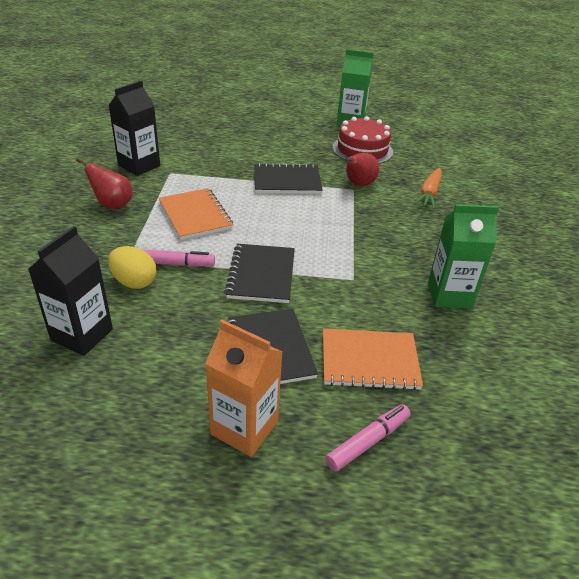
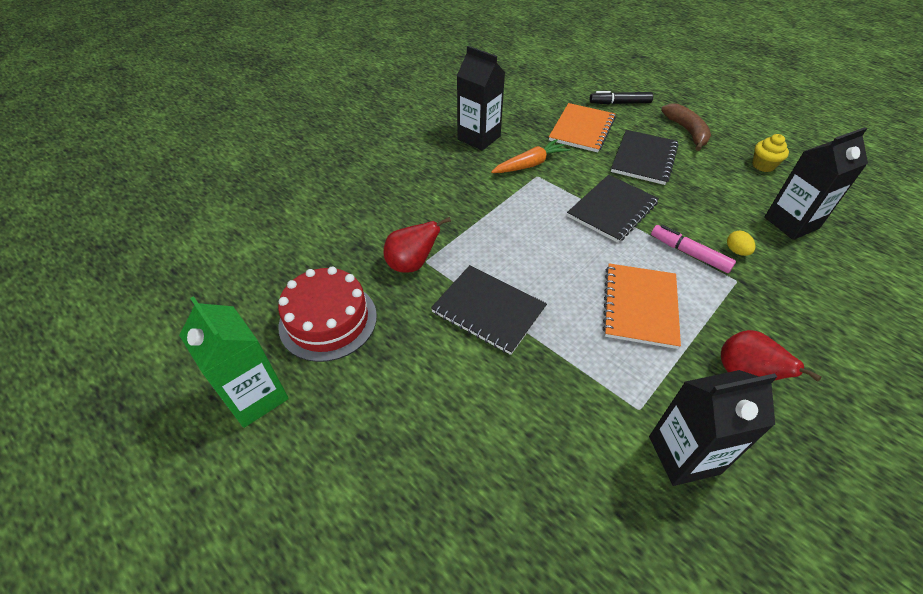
camera: 140 degrees left, 10 degrees up
(122, 411) = (763, 165): none -> yellow cupcake
(134, 282) = (736, 251): yellow egg -> yellow egg, size x0.56
(244, 428) = (687, 131): orange carton -> brown banana
(368, 442) = (619, 103): pink marker -> black marker
(369, 360) = (581, 129): orange notebook -> orange notebook turned 75 degrees clockwise
(429, 194) = (357, 218): orange carrot -> orange carrot (530, 164)
(449, 295) = (479, 138): green carton -> black carton

